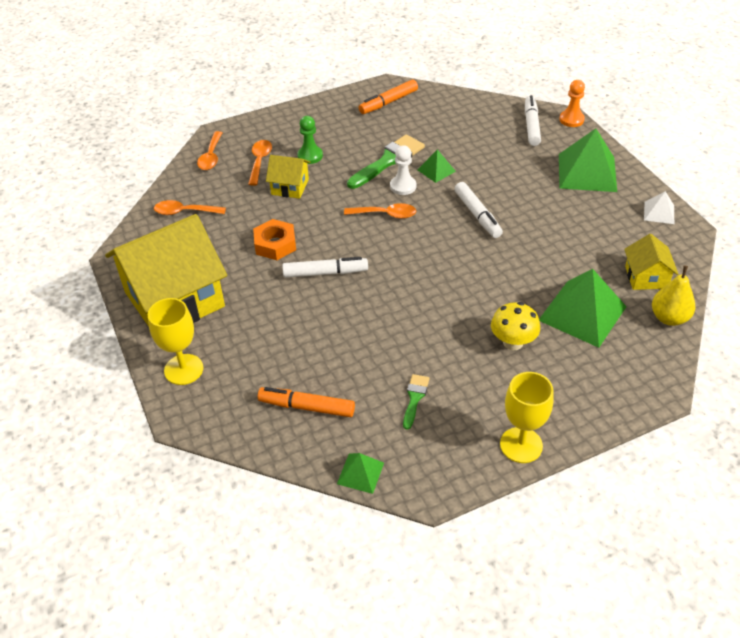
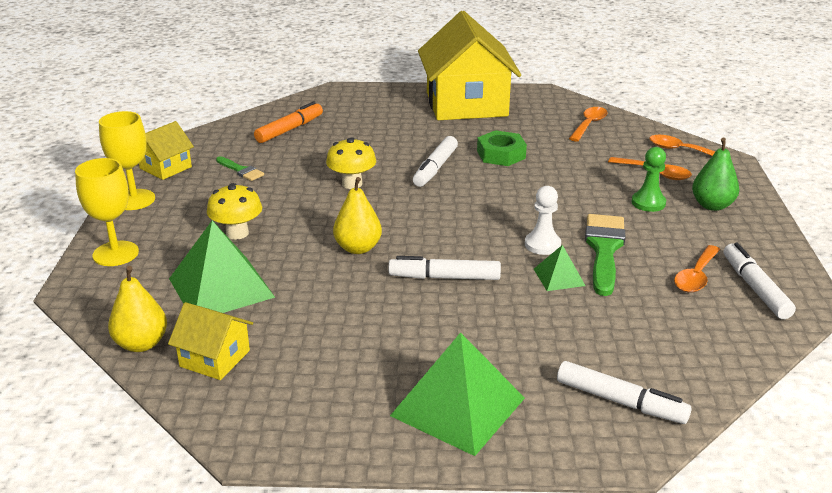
camera: 115 degrees right, 15 degrees down
(183, 369) = (383, 97): yellow goblet -> yellow goblet (115, 254)
(275, 244) = (501, 154): orange nut -> green nut
(290, 187) = (593, 179): yellow house -> yellow house (165, 168)
(295, 130) = (712, 205): none -> green pear
(360, 473) = (206, 135): green pyramid -> none
(385, 214) = (498, 220): orange spoon -> orange spoon (696, 276)
(386, 311) = (352, 184): none -> yellow mushroom
(388, 102) = (755, 288): orange marker -> white marker
(388, 161) = (604, 249): green brush -> green brush turned 150 degrees counterclockwise
(477, 267) = (358, 248): none -> yellow pear
(571, 120) = (614, 457): orange pawn -> none
(659, 212) = (309, 435): white pyramid -> none

